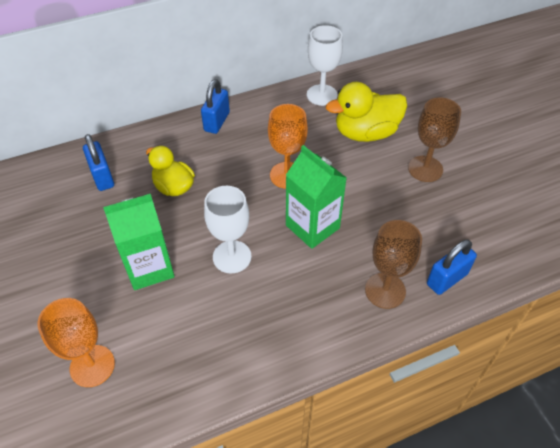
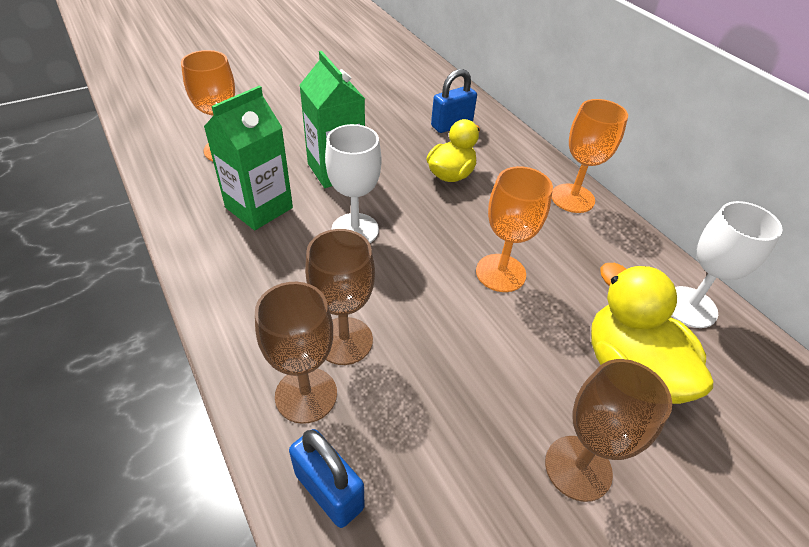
camera: 80 degrees right, 5 degrees down
(217, 122) = (572, 198): blue padlock -> orange goblet
(312, 227) = (413, 305): green carton -> green carton (259, 208)
(342, 268) = (344, 341): none -> brown goblet

